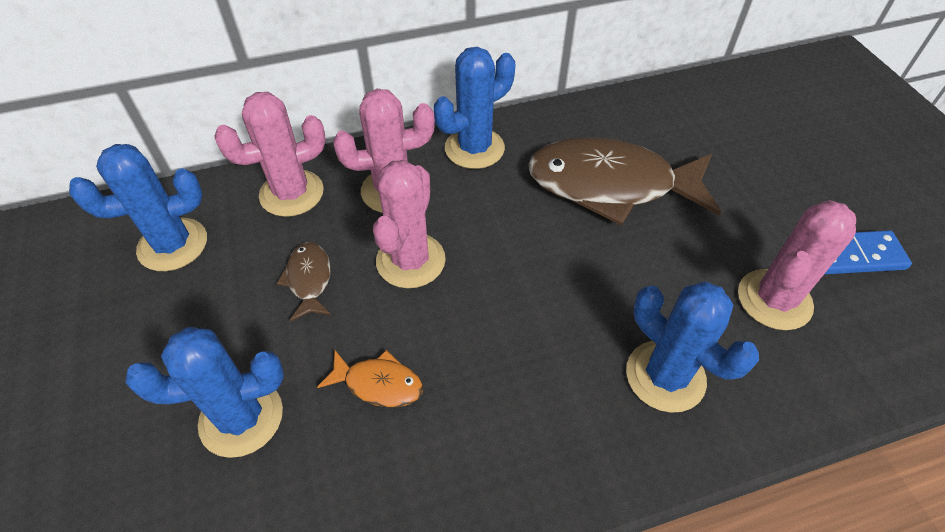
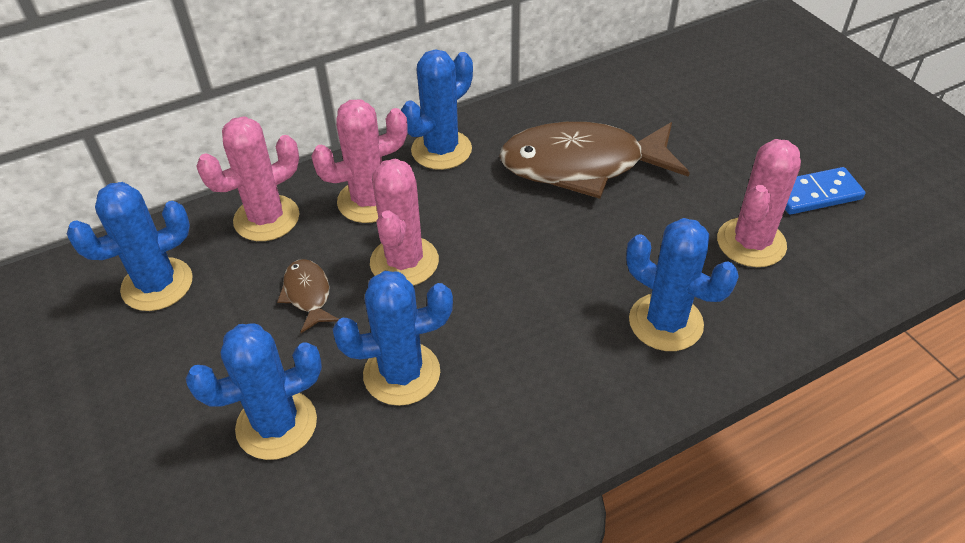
camera: 10 degrees left, 5 degrees down
(378, 384) = (401, 373): orange fish -> blue cactus

